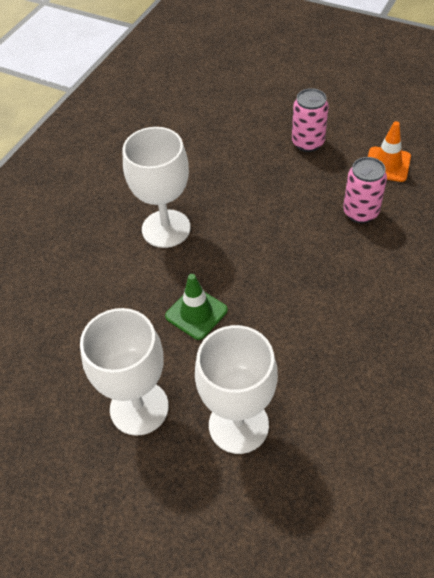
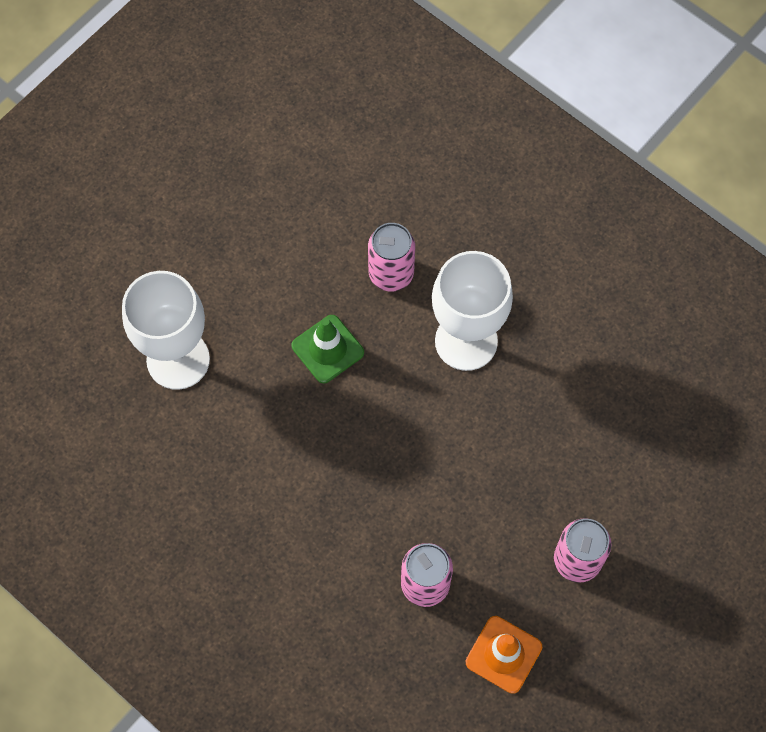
camera: 100 degrees right, 15 degrees up
(118, 286) = (391, 274): none -> pink can
(139, 408) = (228, 271): white goblet -> none

